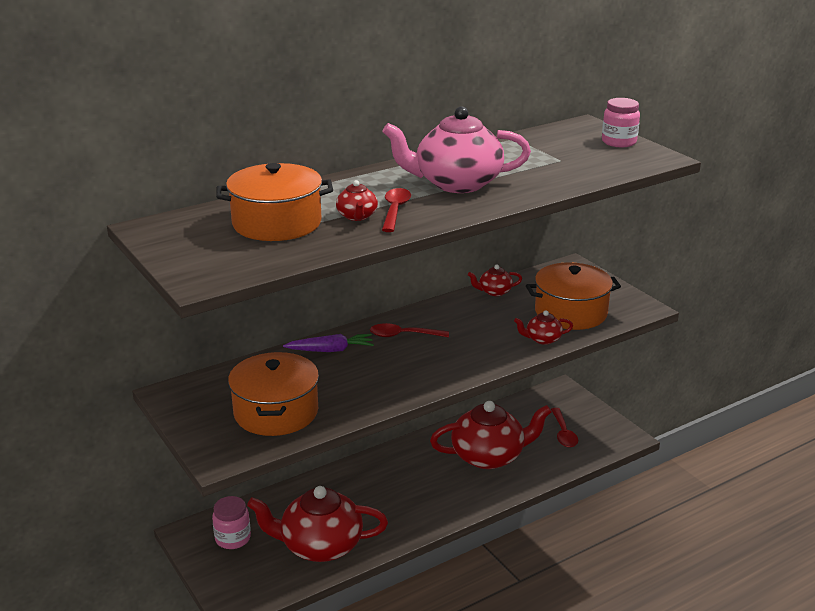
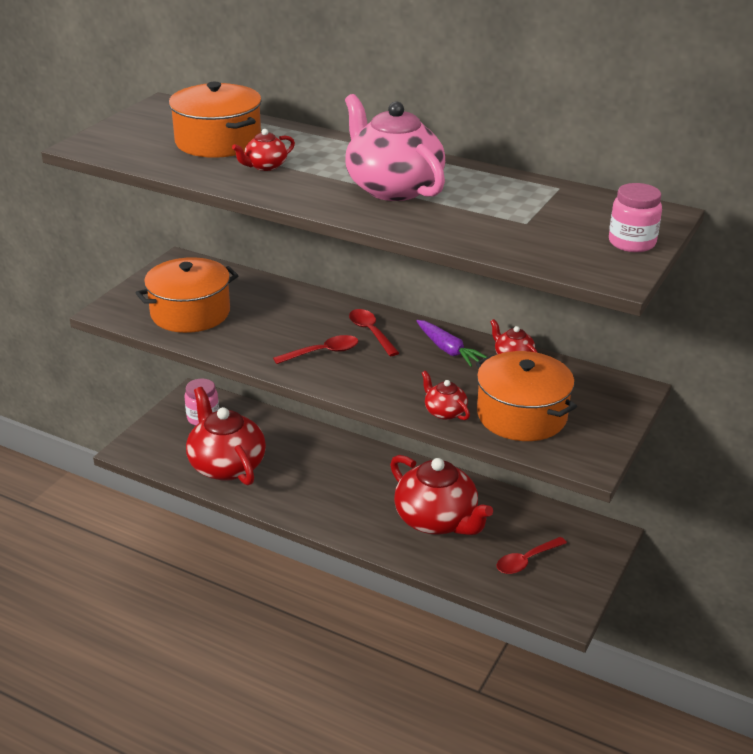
camera: 60 degrees right, 5 degrees up
(331, 350) = (309, 305): purple carrot -> purple carrot (448, 350)
(395, 210) = (295, 177): red spoon -> red spoon (323, 352)

